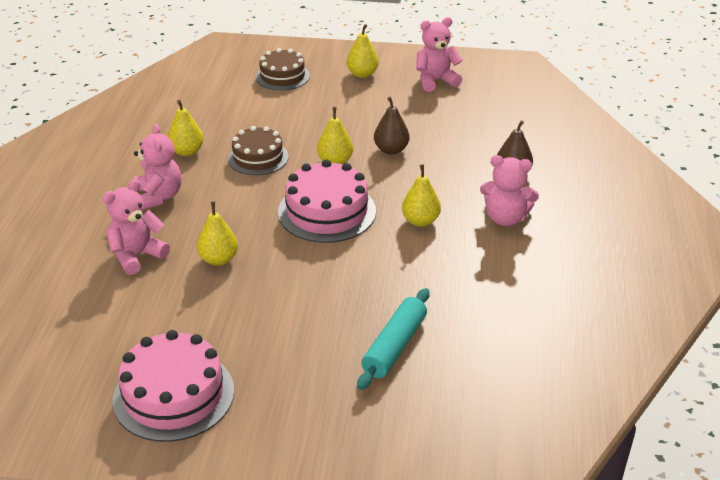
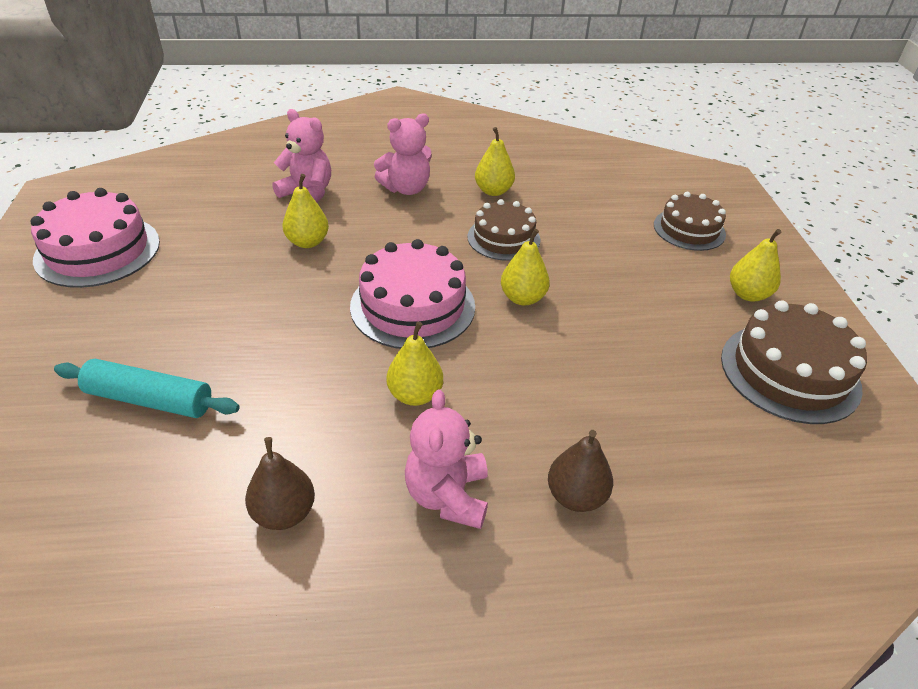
camera: 75 degrees right, 5 degrees up
(391, 150) = (574, 345): brown pear -> brown pear (284, 513)
(436, 81) = (789, 372): pink teddy bear -> brown cake

